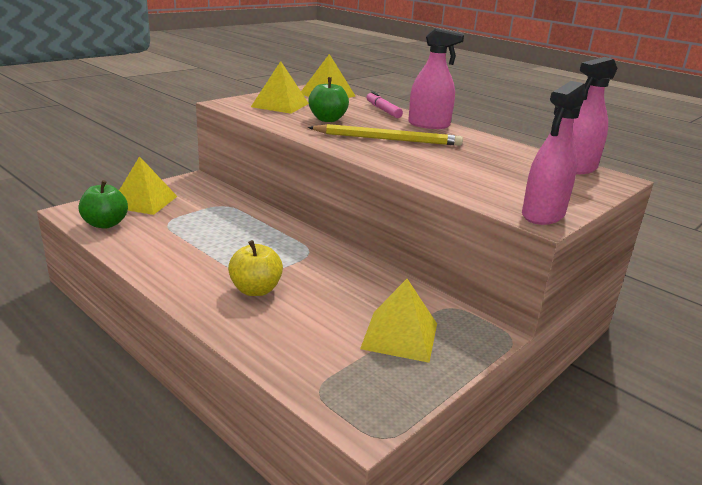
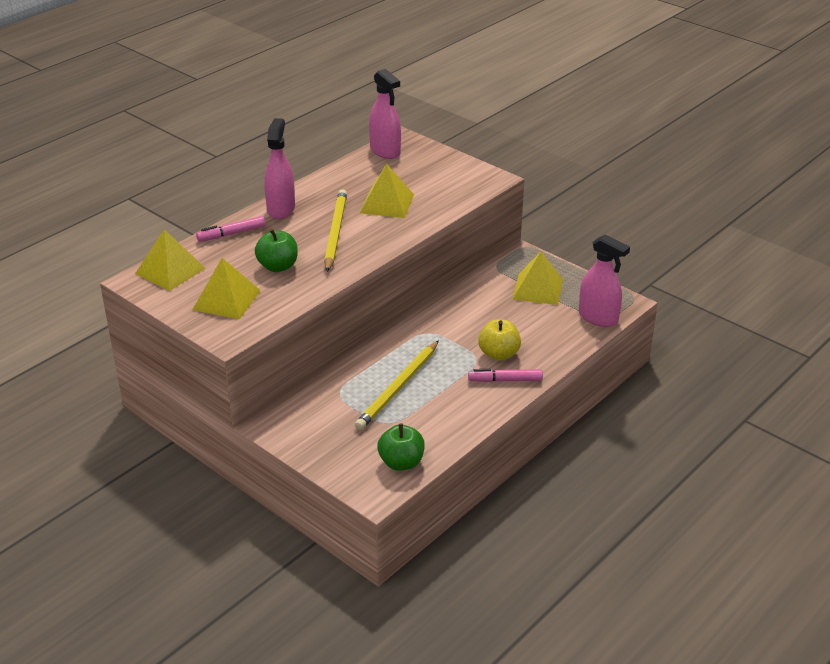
camera: 90 degrees left, 10 degrees up
(144, 201) = (339, 449): yellow pyramid -> yellow pyramid (387, 203)
(203, 289) = (505, 380): none -> pink marker
(218, 230) = (398, 388): none -> yellow pencil
(543, 215) = (485, 177): pink spray bottle -> pink spray bottle (598, 317)

